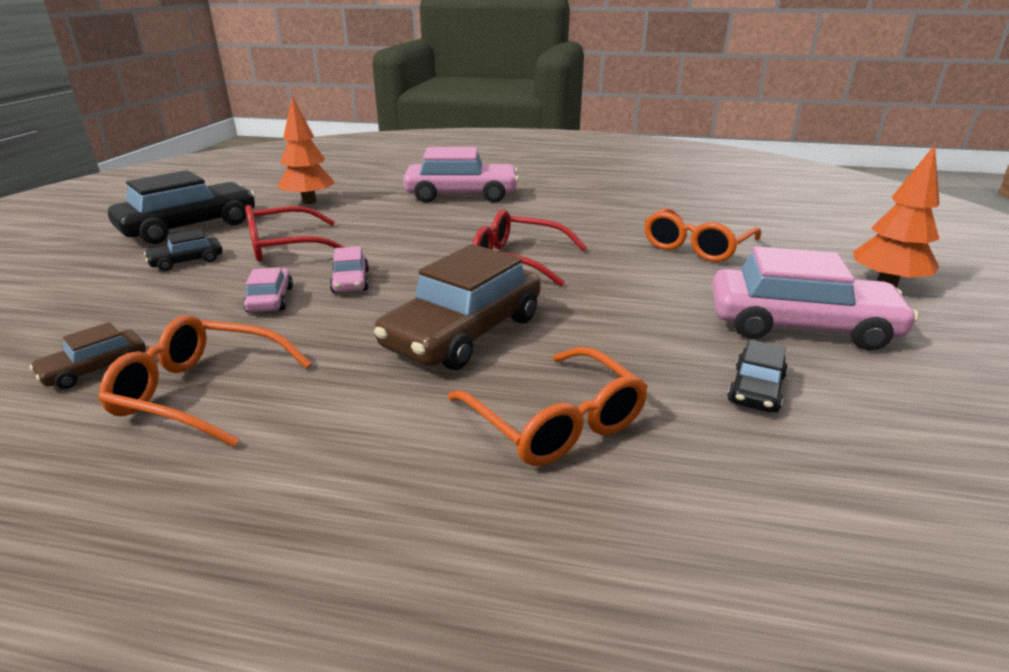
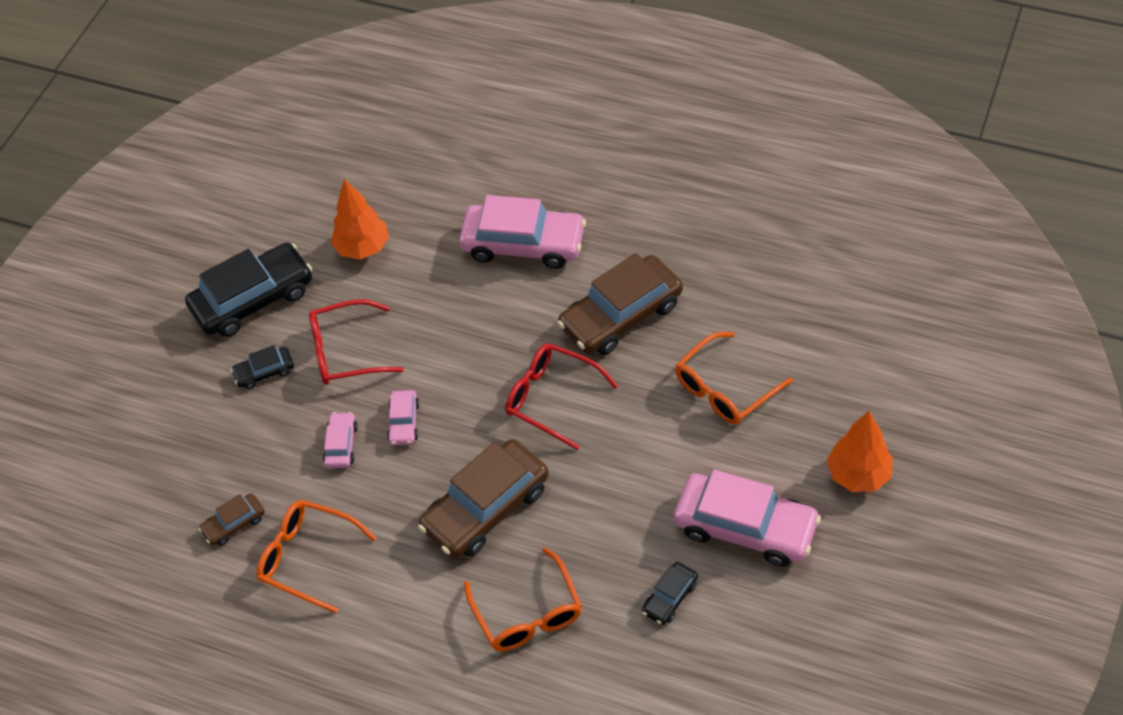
camera: 15 degrees right, 25 degrees up
(567, 218) = (621, 315): none -> brown car

